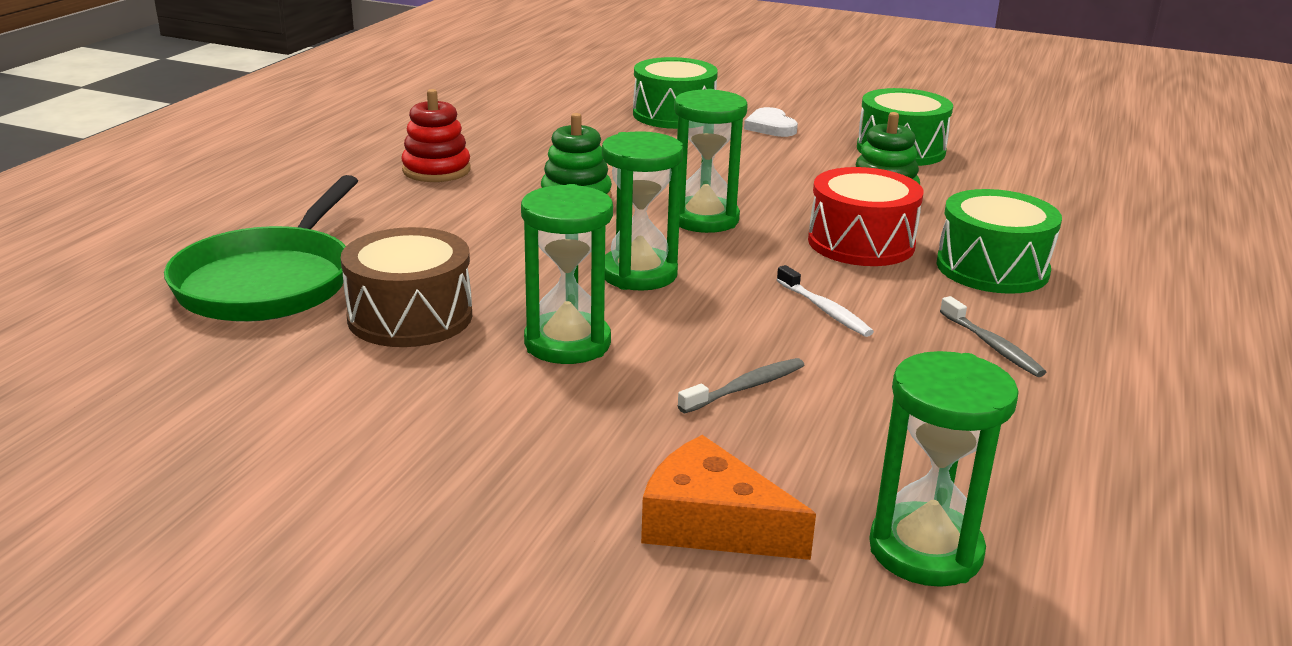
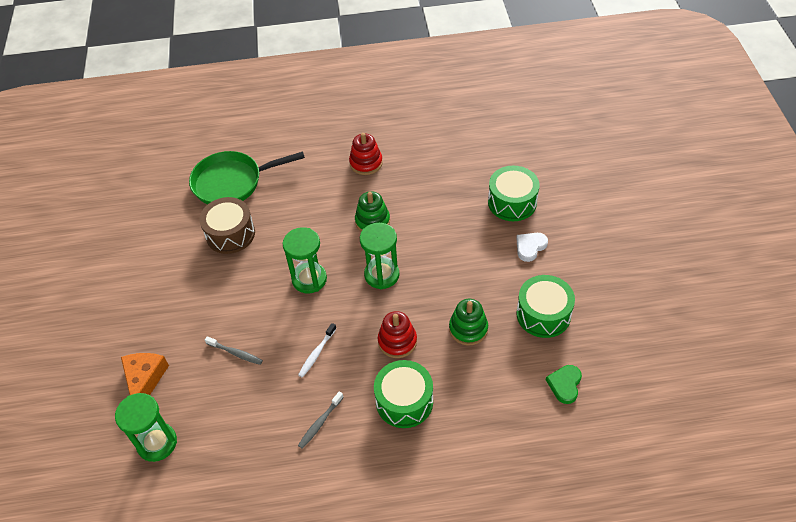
camera: 65 degrees right, 25 degrees up
(567, 343) = (238, 287): green hourglass -> none
(861, 243) = (397, 341): red drum -> red stacking toy
(1034, 170) = (565, 384): none -> green heart

